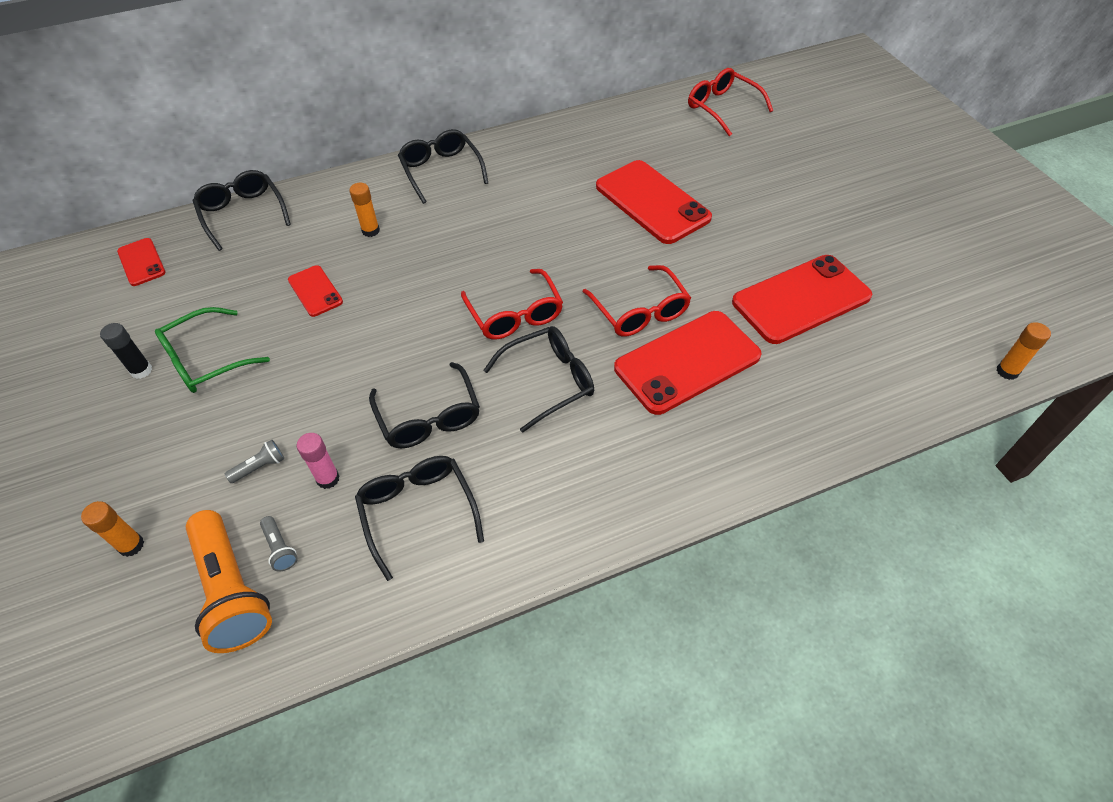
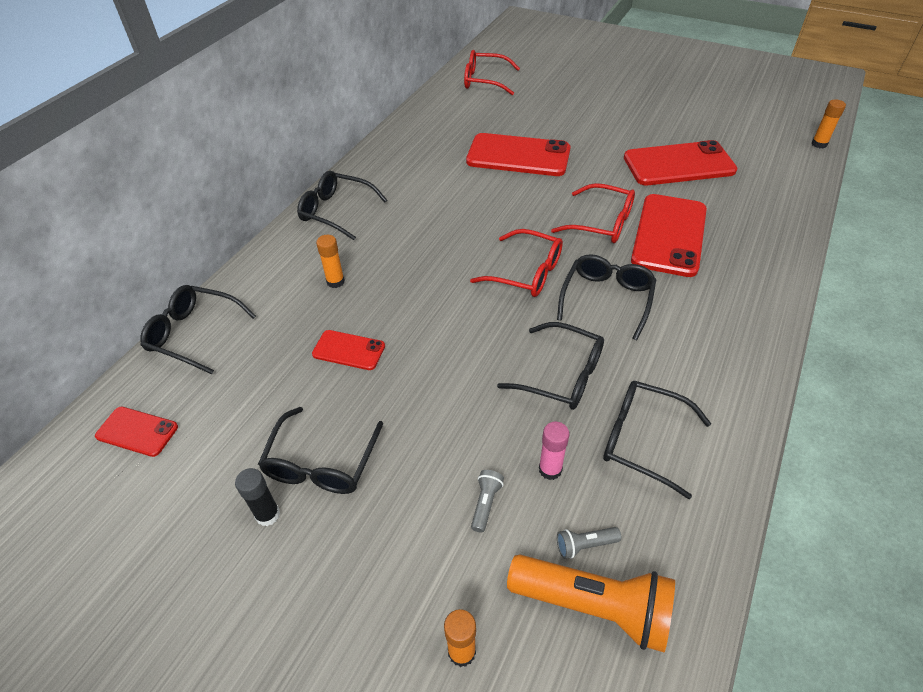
camera: 40 degrees left, 5 degrees down
(206, 360) = (321, 463): green glasses -> black glasses
(280, 548) = (585, 545): grey flashlight -> grey flashlight turned 150 degrees clockwise
(801, 299) = (678, 164): red phone -> red phone turned 60 degrees clockwise

